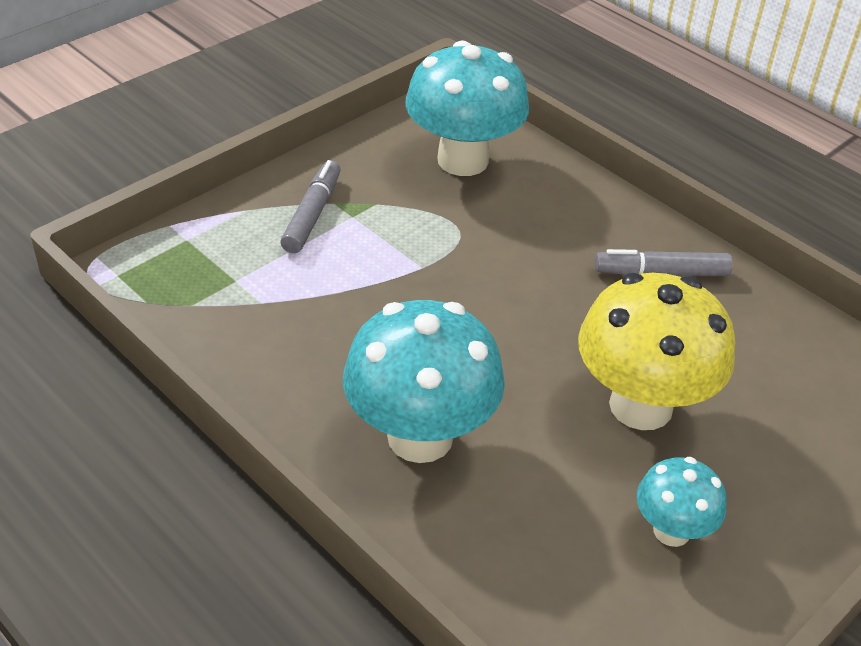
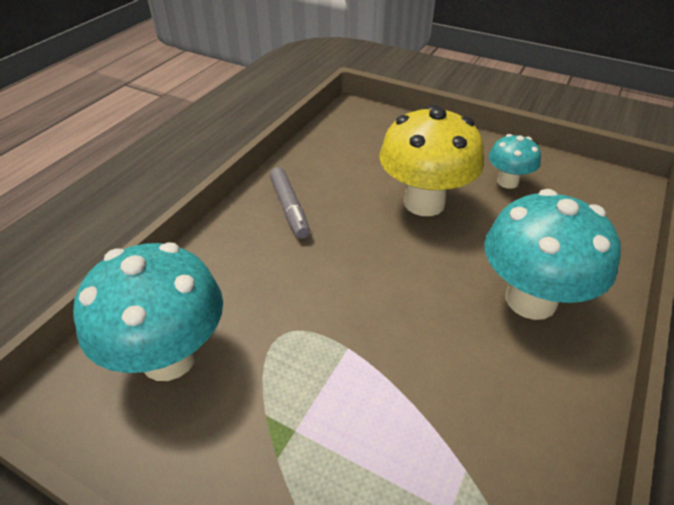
camera: 105 degrees left, 0 degrees up
(312, 214) = (305, 474): grey marker -> none

